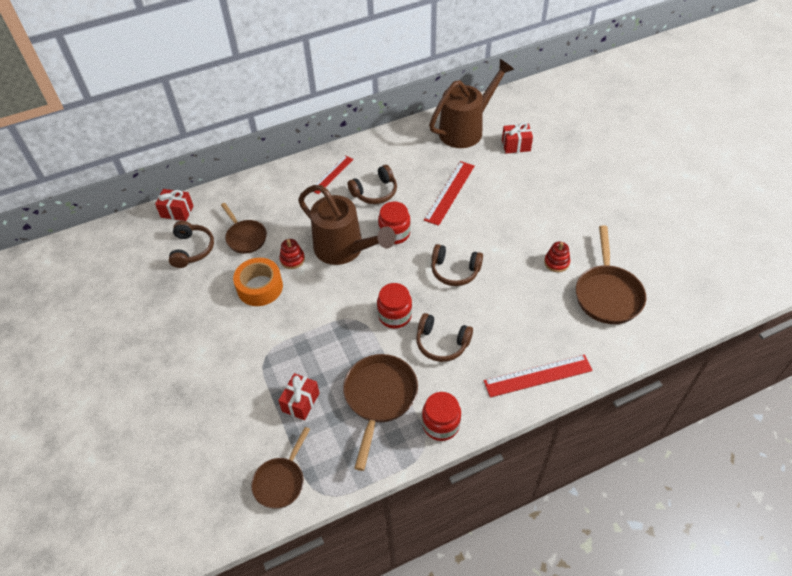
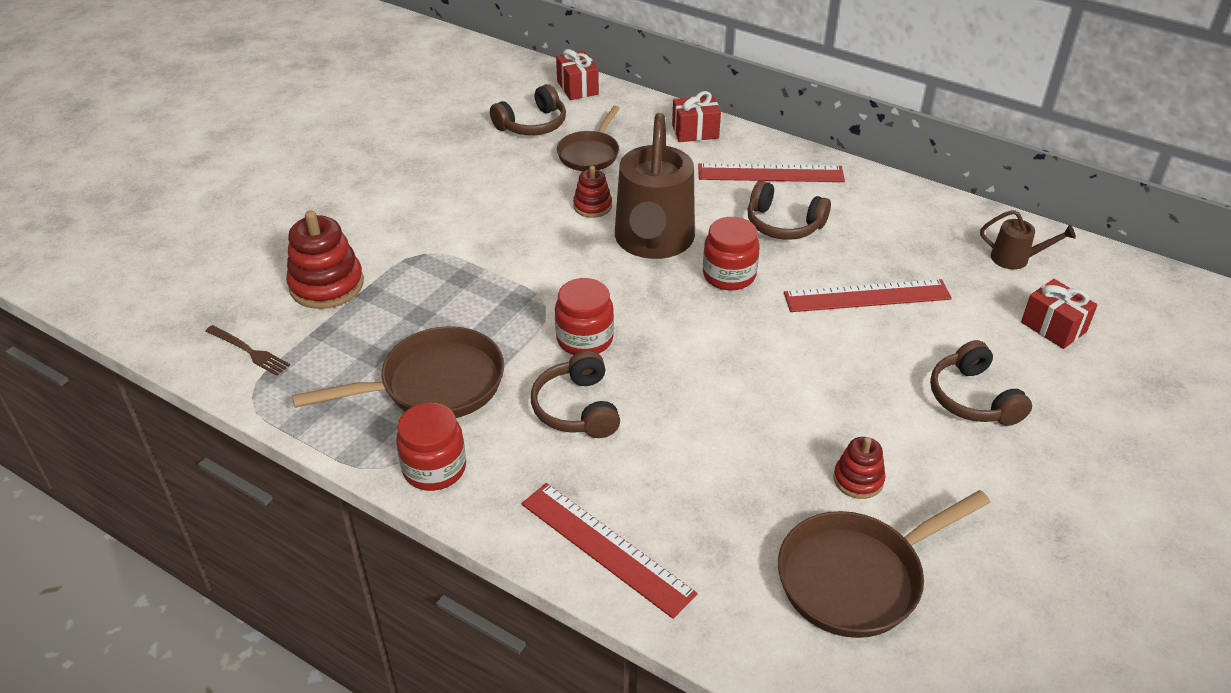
camera: 55 degrees right, 10 degrees down
(253, 417) = (327, 285): none -> red stacking toy
(260, 287) = (524, 200): orange tape -> none
(281, 481) = (249, 351): brown pan -> brown fork
(301, 402) = (376, 315): red gift -> red gift (695, 131)
(332, 174) = (770, 173): red ruler -> red ruler, size x1.51
(455, 271) = (722, 366): brown headphones -> brown headphones (973, 398)
(466, 129) = (1016, 259): brown watering can -> brown watering can, size x0.44

